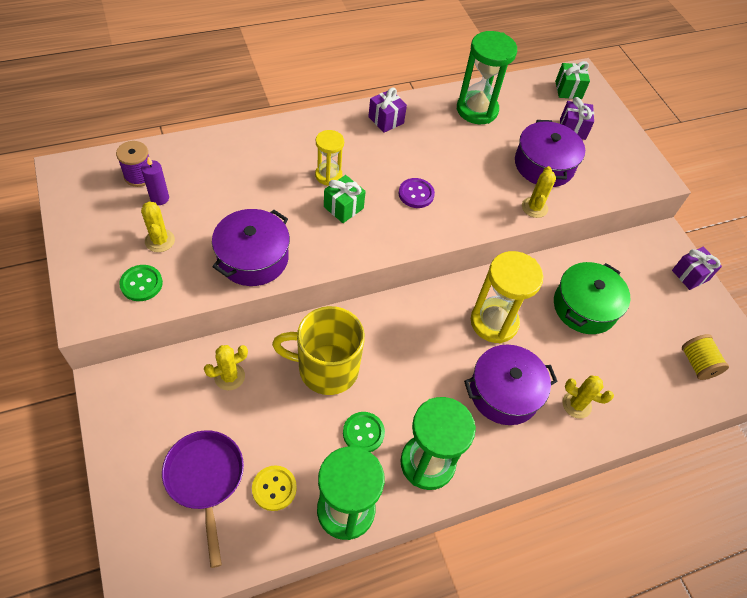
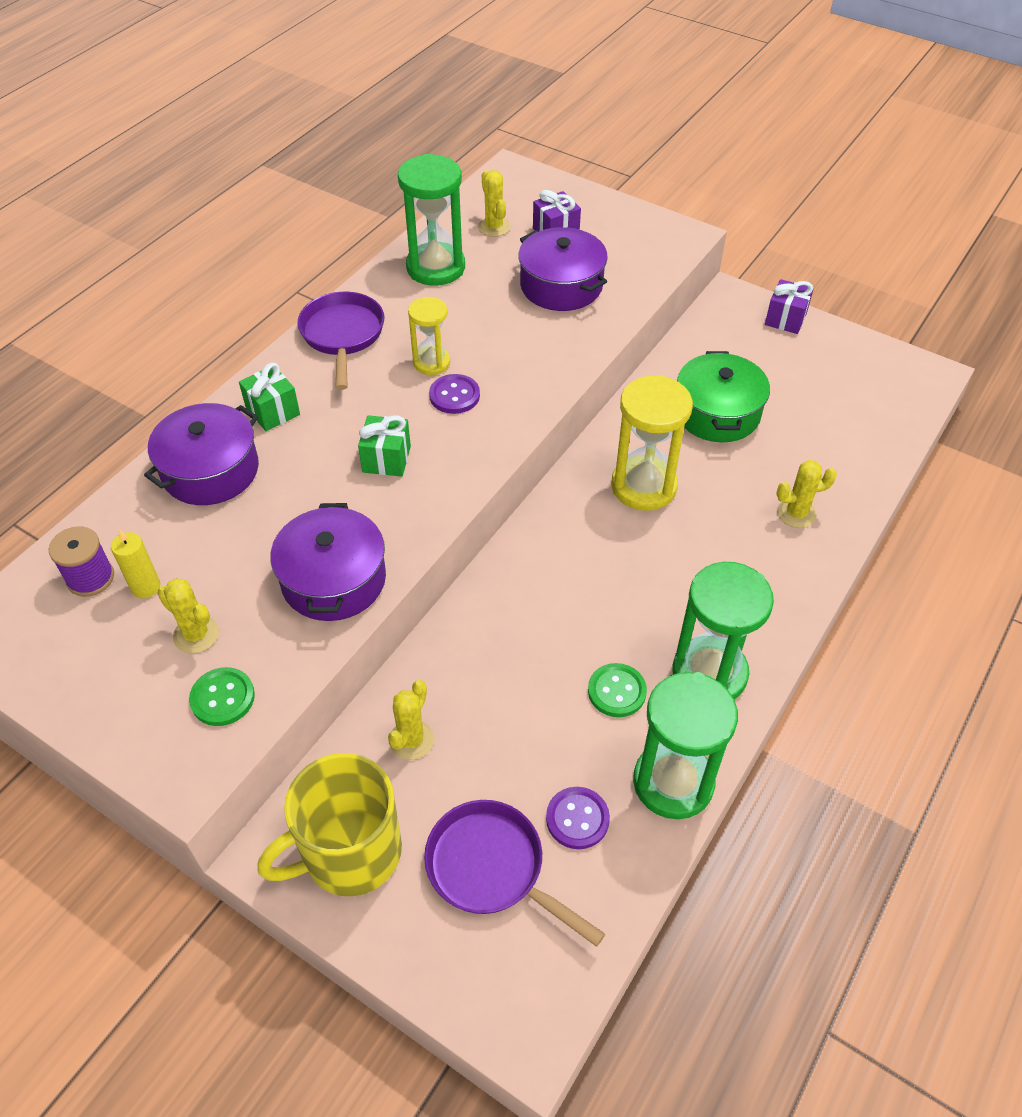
camera: 30 degrees left, 5 degrees down
(159, 198) = (146, 587): purple candle -> yellow candle
(274, 488) = (577, 819): yellow button -> purple button
(326, 368) = (513, 654): yellow mug -> yellow mug (349, 852)
(328, 175) = (334, 435): yellow hourglass -> yellow hourglass (431, 362)
(386, 120) = (342, 335): purple gift -> purple pan
(504, 392) = (718, 550): purple pot -> purple pot (210, 470)
(534, 207) = (592, 335): yellow cactus -> yellow cactus (494, 227)
(568, 90) = (513, 193): green gift -> green gift (273, 411)
(697, 364) = (866, 400): yellow spool -> none

